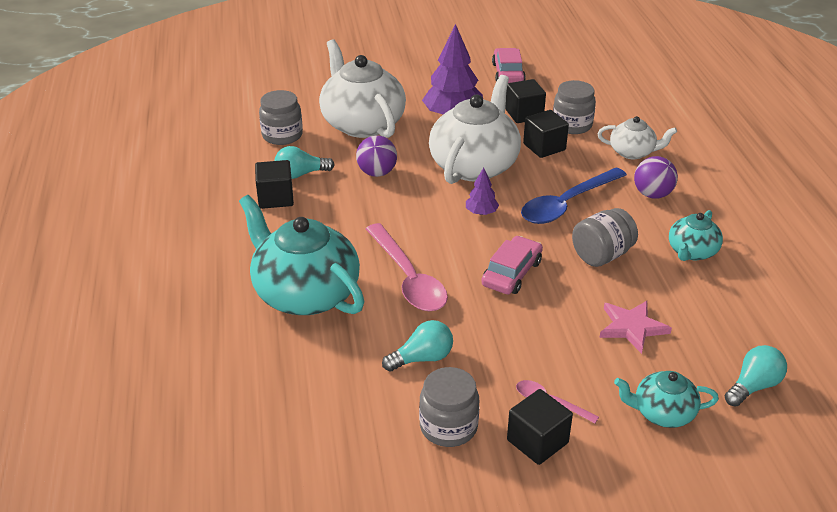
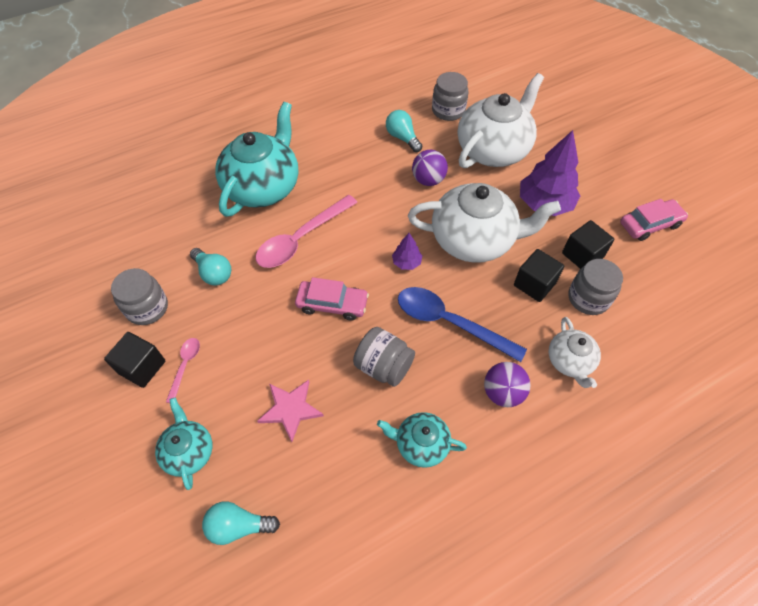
camera: 70 degrees right, 20 degrees up
(275, 198) = (366, 135): black cube -> none
(753, 386) = (239, 526): turquoise light bulb -> turquoise light bulb turned 150 degrees clockwise

